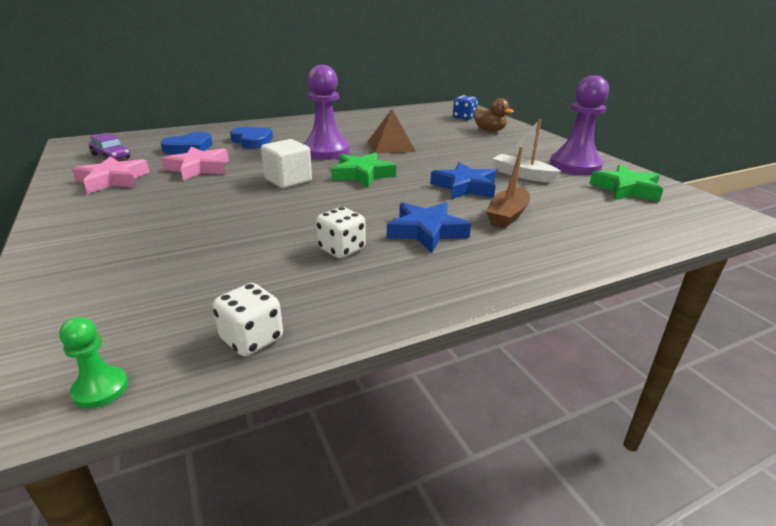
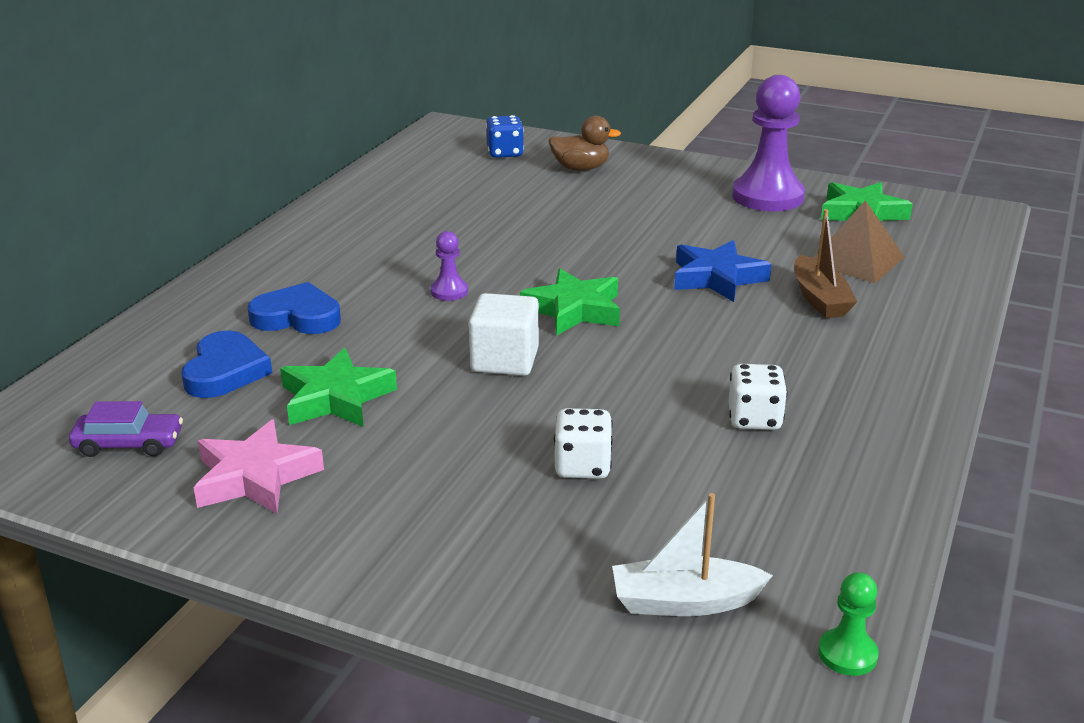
camera: 40 degrees left, 0 degrees up
(199, 168) = (336, 398): pink star -> green star
(252, 339) = (865, 544): white dice -> white dice (582, 466)
(326, 152) = (449, 291): purple pawn -> purple pawn, size x0.45
(391, 146) = (513, 246): brown pyramid -> brown pyramid (856, 260)
(426, 231) = (787, 356): blue star -> none
(522, 175) = (741, 233): white boat -> white boat (684, 602)

